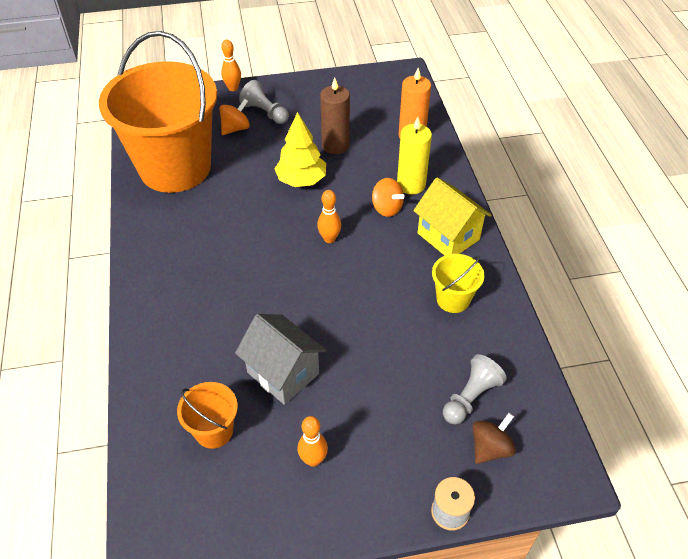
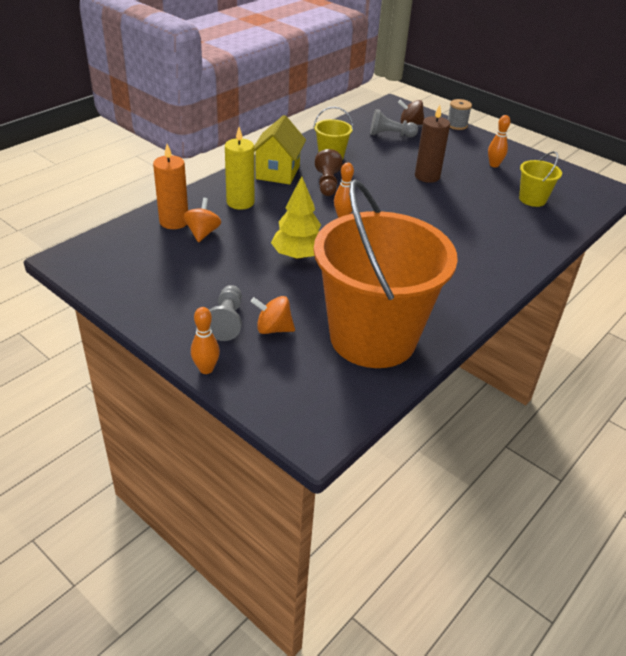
camera: 130 degrees left, 10 degrees down
(214, 431) = (532, 199): orange bucket -> yellow bucket
(283, 373) = (466, 192): grey house -> none
(335, 145) = (231, 256): brown candle -> brown candle (427, 176)
(386, 208) = (280, 204): orange spinning top -> orange spinning top (202, 233)
(397, 262) = (327, 183): none -> brown pawn

